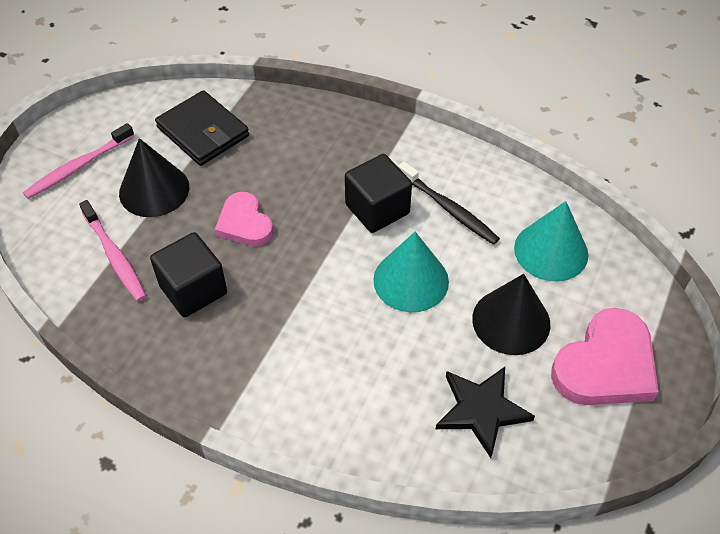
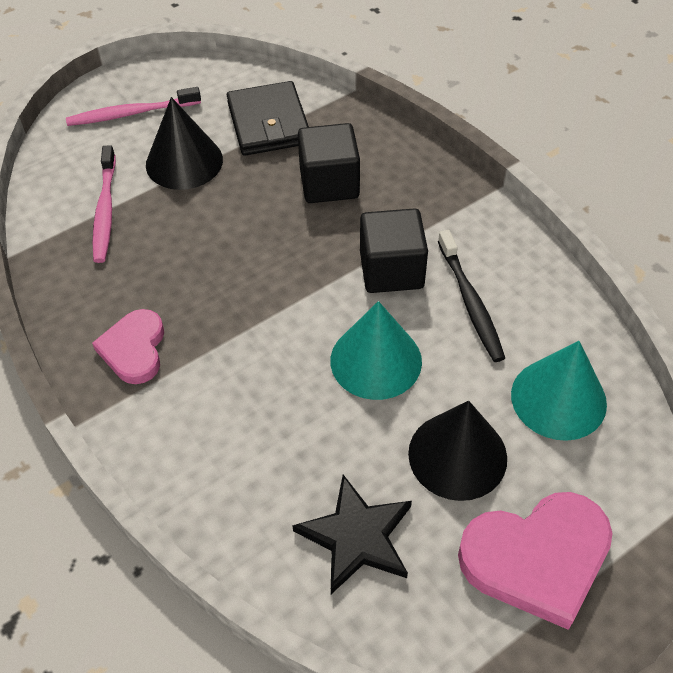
camera: 30 degrees right, 0 degrees up
(193, 289) = (153, 273): black cube -> black cube (329, 183)
(244, 223) = (246, 229): pink heart -> pink heart (134, 349)

